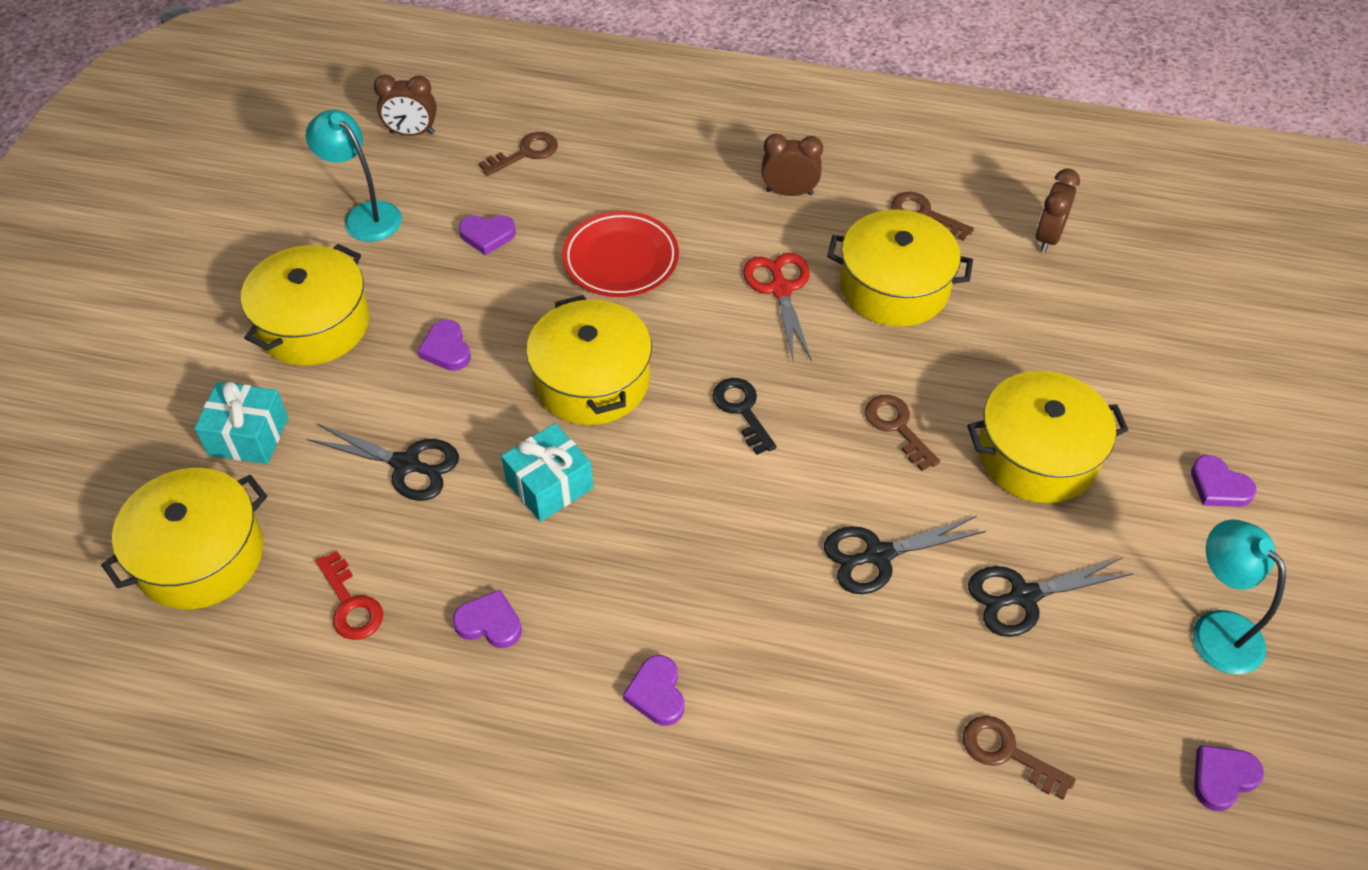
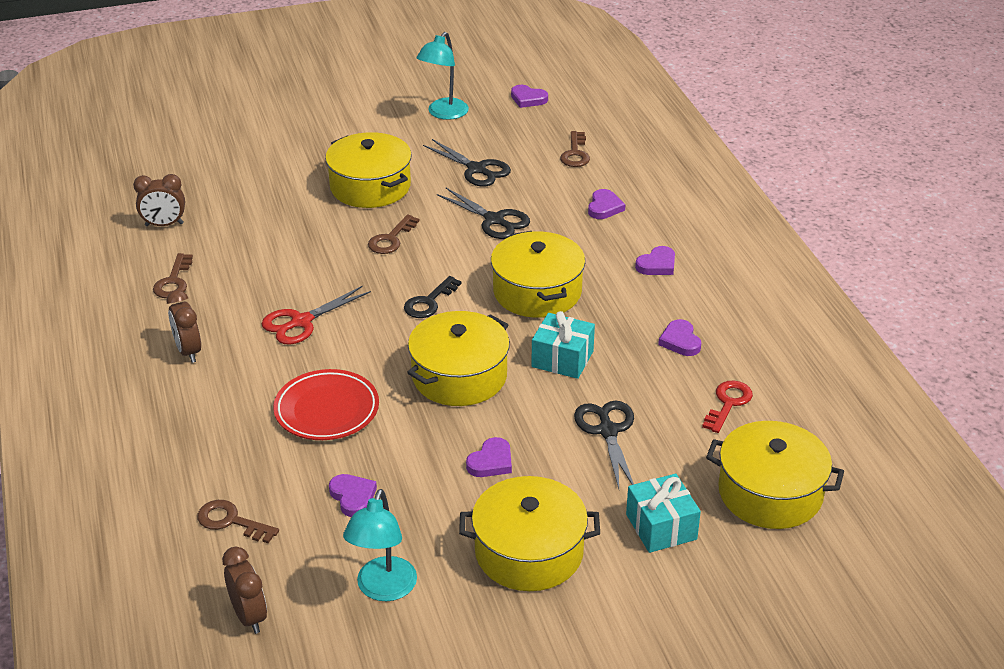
camera: 120 degrees left, 15 degrees down
(894, 287) = (262, 274): yellow pot -> yellow pot (537, 292)
(1219, 486) = (344, 128): purple heart -> purple heart (604, 207)

